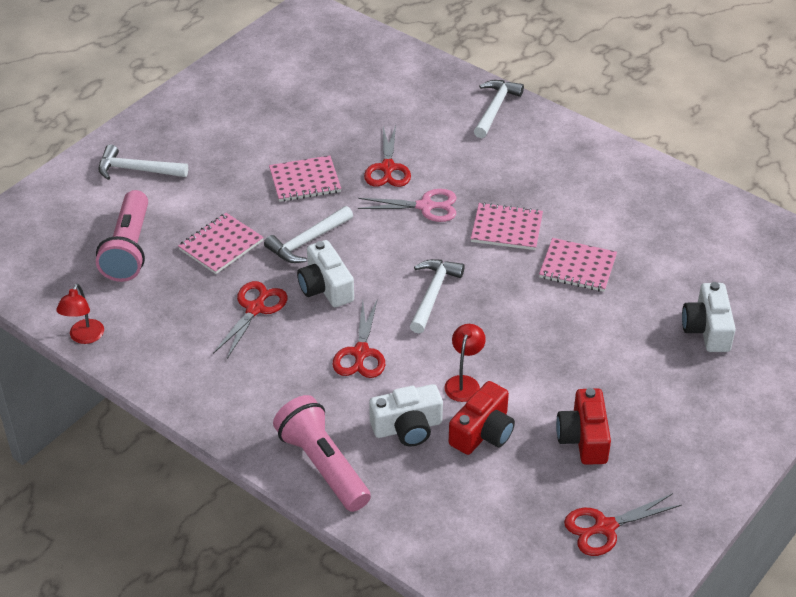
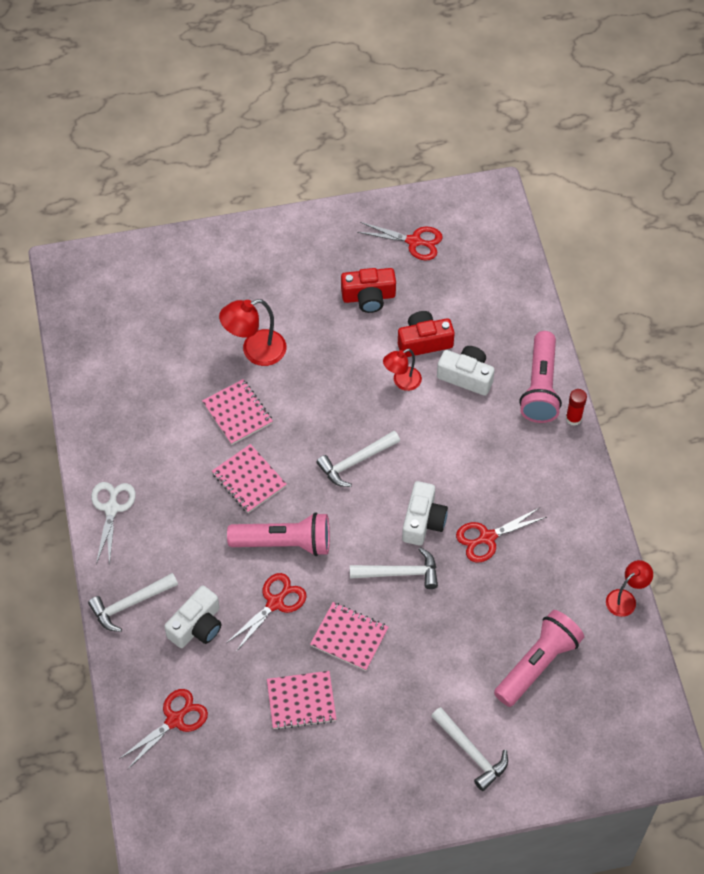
camera: 140 degrees left, 15 degrees up
(221, 245) = (466, 617): pink notebook -> pink notebook (301, 701)
(262, 457) = (573, 418): none -> red glue stick
(361, 353) = (447, 450): red scissors -> red scissors (175, 720)
(425, 206) = (284, 543): pink scissors -> pink flashlight
(584, 438) = (368, 297): red camera -> red camera turned 45 degrees clockwise
(587, 149) = (111, 508): none -> white scissors
(626, 322) = (255, 351): none -> red lamp
(707, 329) = (212, 311): white camera -> white camera (197, 626)

